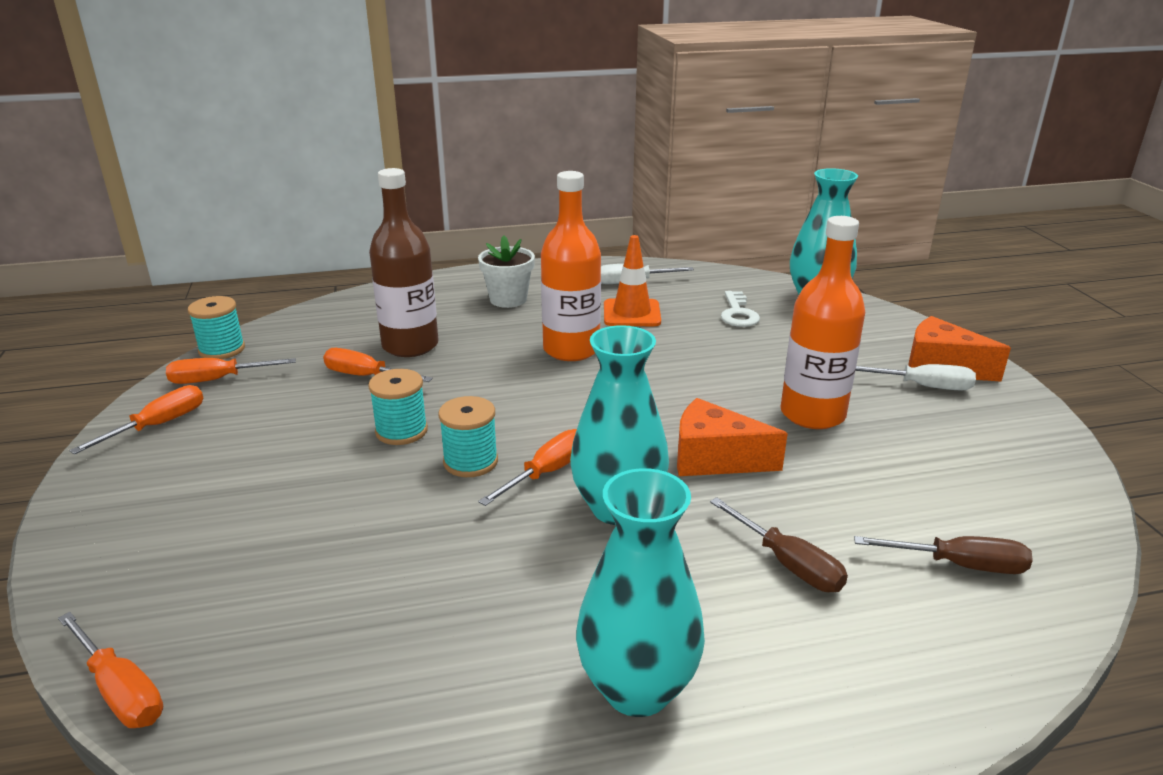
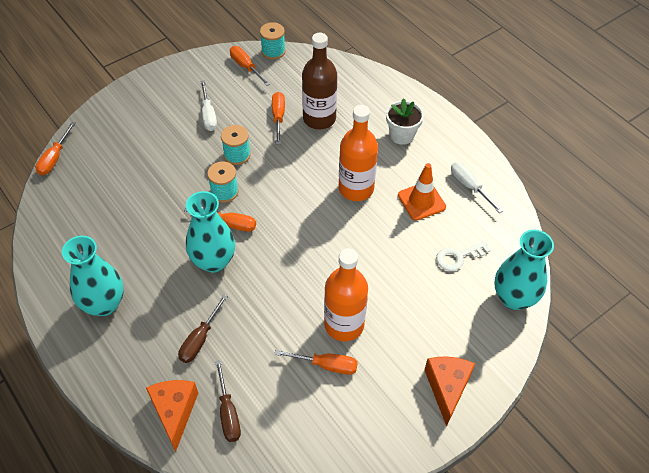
camera: 65 degrees right, 25 degrees up
(158, 425) = (200, 71): orange screwdriver -> orange screwdriver (326, 365)
(714, 459) = (274, 288): orange cheese -> orange cheese (174, 412)
(923, 386) = (412, 379): white screwdriver -> white screwdriver (208, 115)

